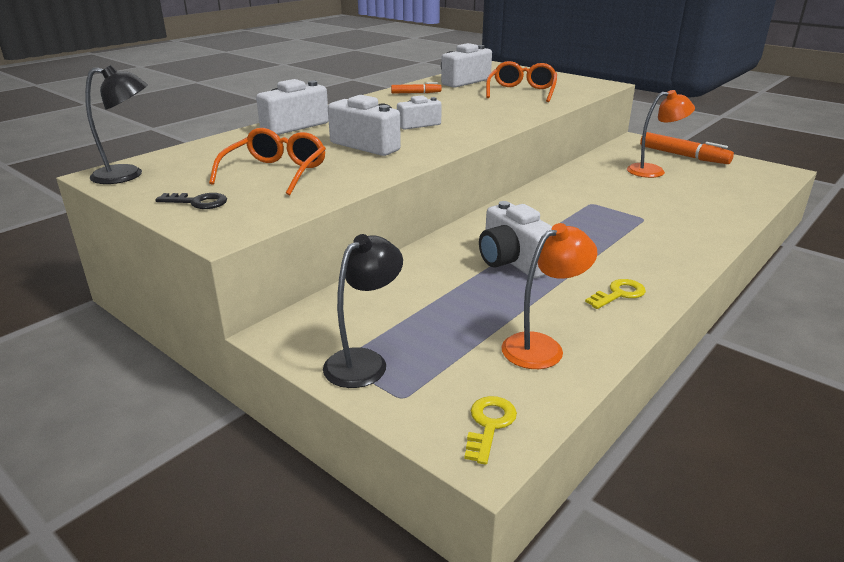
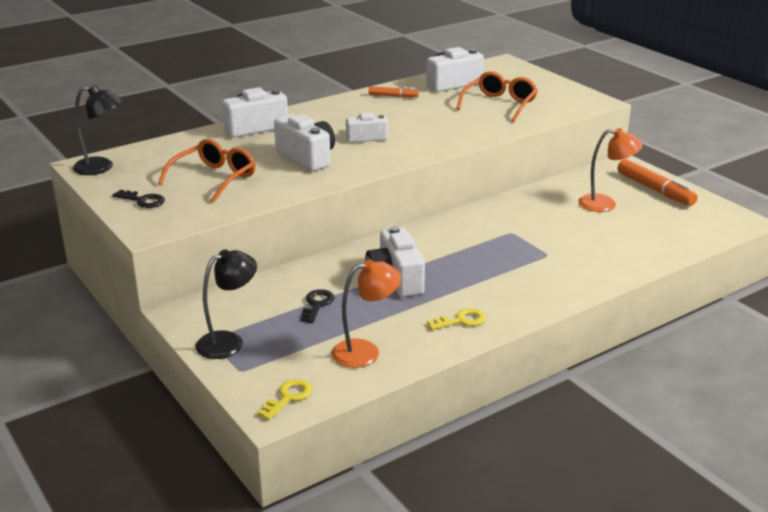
camera: 15 degrees right, 0 degrees up
(445, 300) = (317, 304): none -> black key

